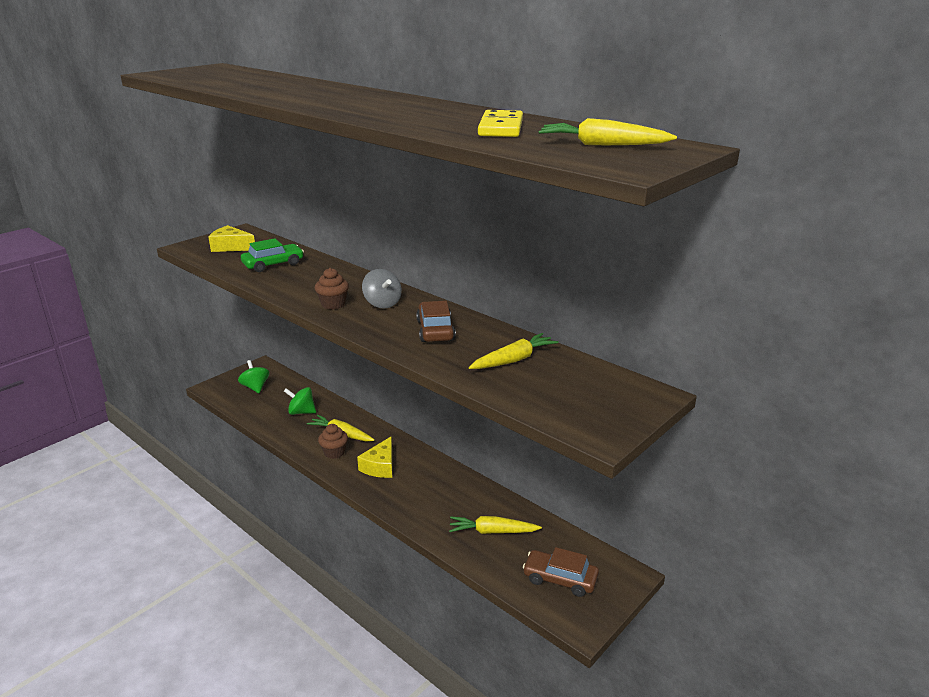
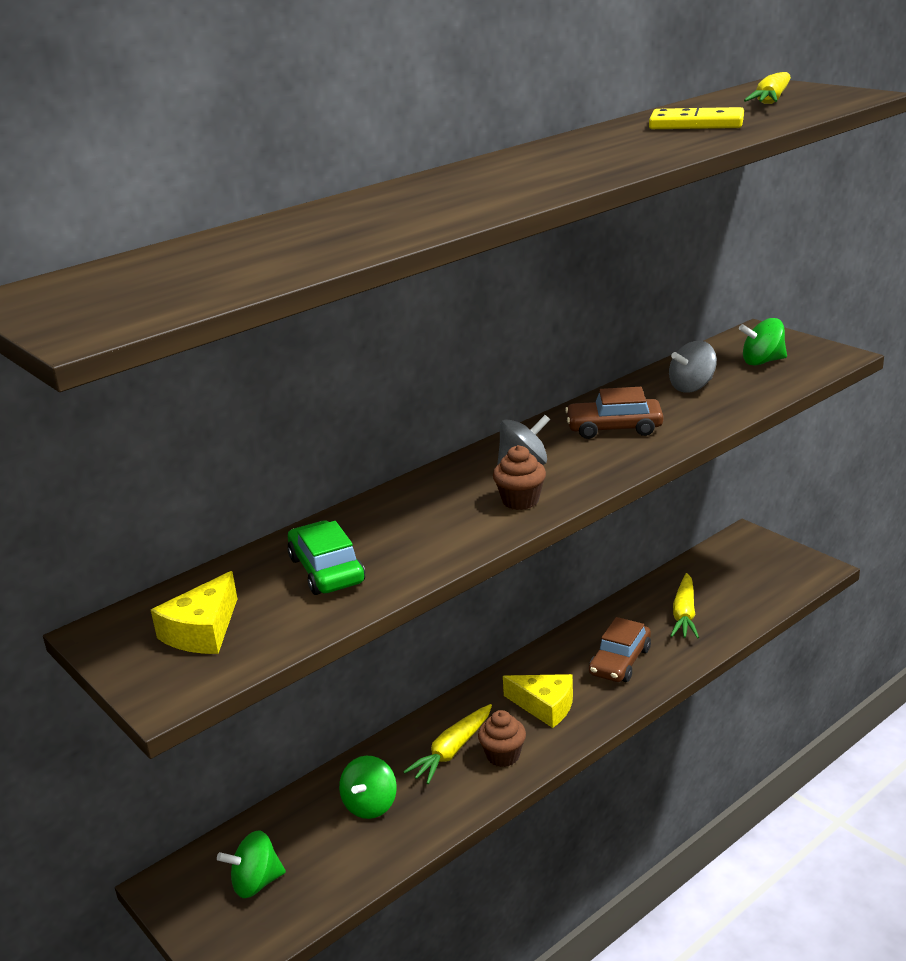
camera: 80 degrees left, 0 degrees up
(513, 360) = (692, 387): yellow carrot -> grey spinning top
(560, 579) = (757, 575): brown car -> brown car (620, 661)
(576, 394) = (762, 361): none -> green spinning top

